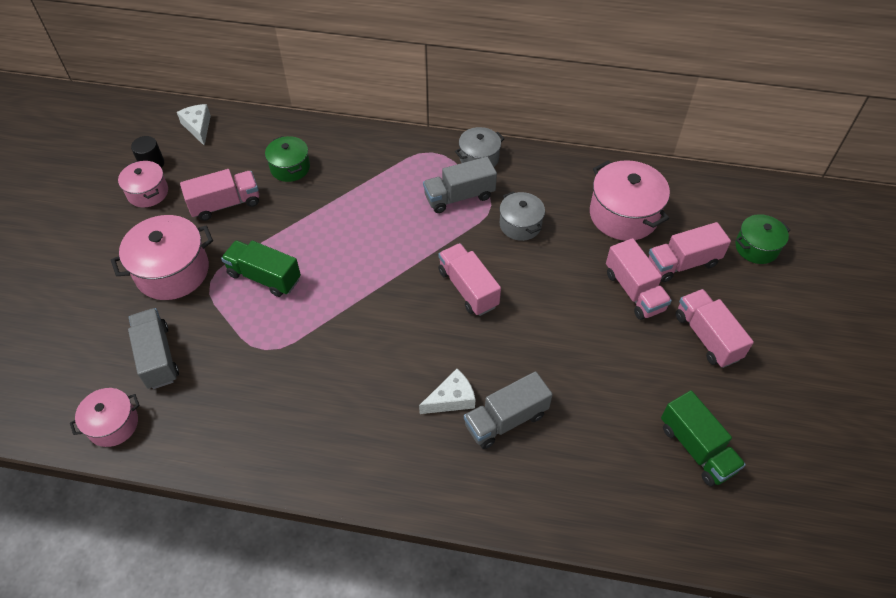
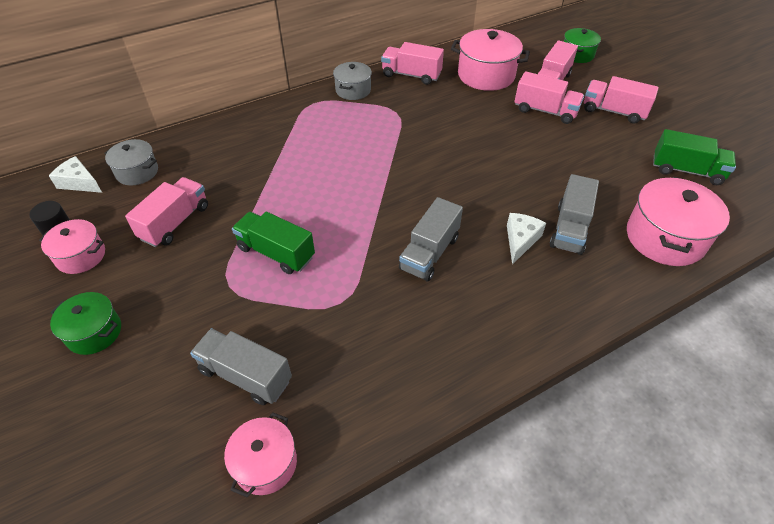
camera: 40 degrees left, 5 degrees down
(172, 271) = (180, 300): pink pot -> pink pot (665, 238)
(264, 277) = (276, 253): green truck -> green truck turned 45 degrees clockwise
(290, 168) = (207, 167): green pot -> green pot (94, 332)
(459, 196) = (368, 118): grey truck -> grey truck (429, 253)
(468, 288) = (444, 168): pink truck -> pink truck (411, 75)
(520, 225) = (430, 113): grey pot -> grey pot (137, 172)

